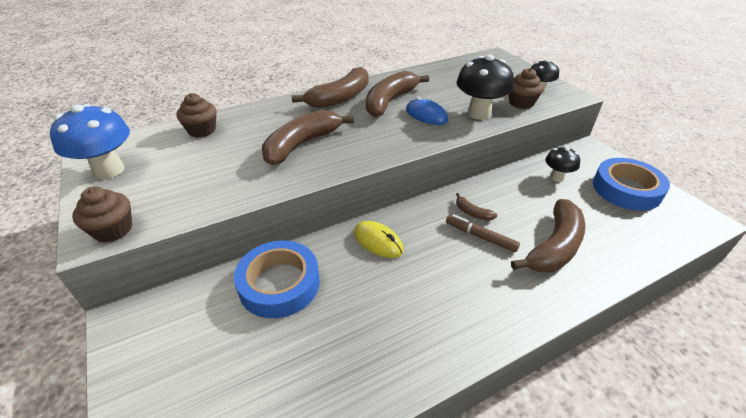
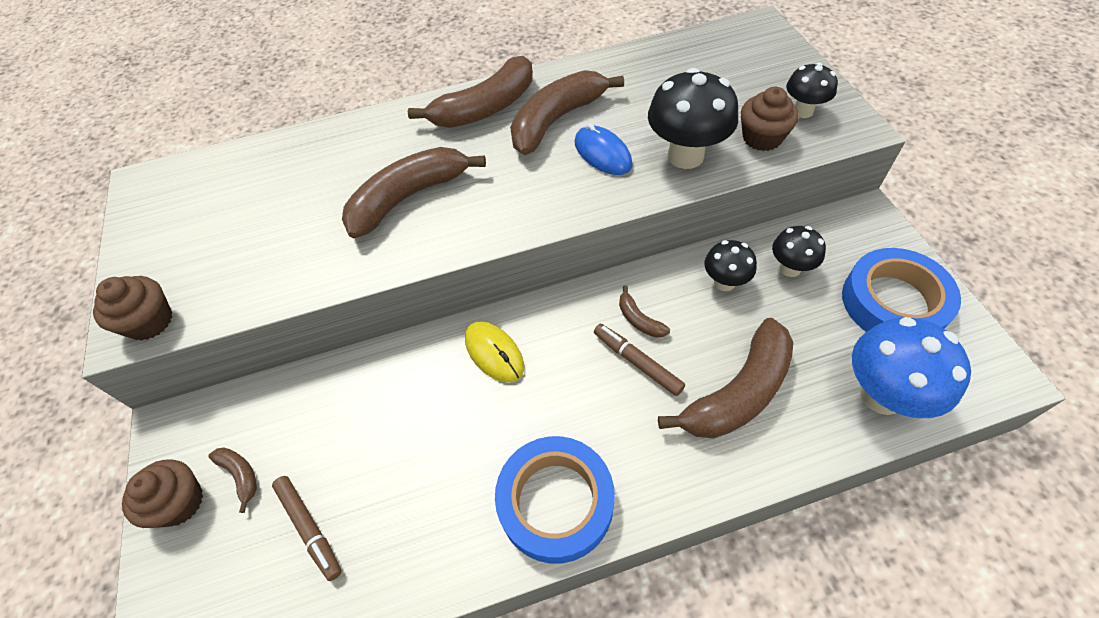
camera: 15 degrees right, 15 degrees up
(109, 170) = (158, 222): blue mushroom -> blue mushroom (881, 395)
(193, 345) = (240, 475): none -> brown banana
(202, 130) = (282, 159): brown cupcake -> brown cupcake (180, 502)
(262, 375) = (310, 528): none -> brown marker
(279, 284) = (354, 402): blue tape -> blue tape (556, 502)
(519, 188) = (724, 282): none -> black mushroom

